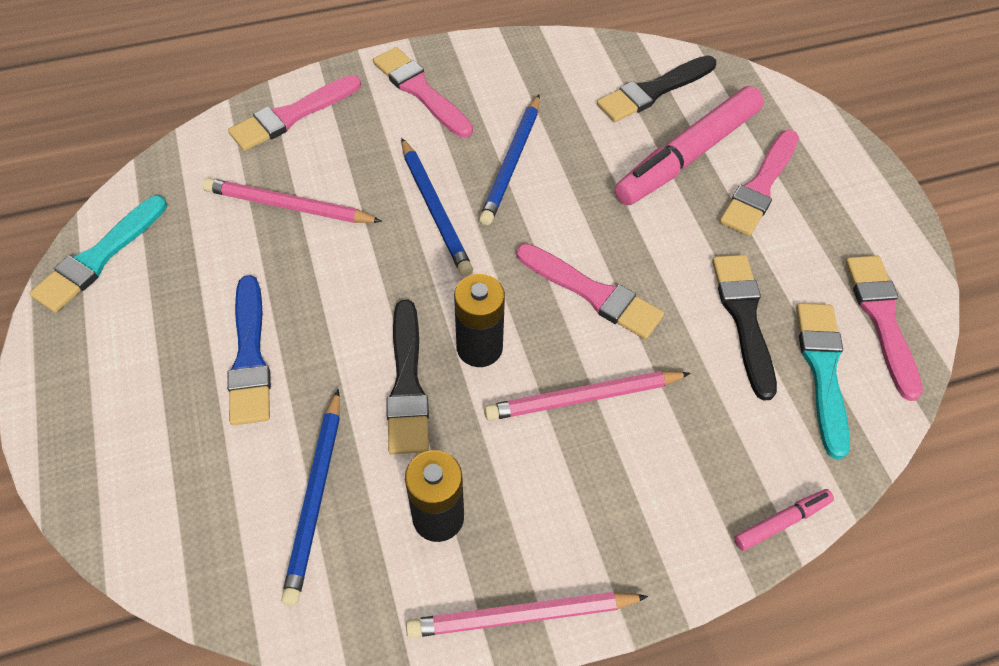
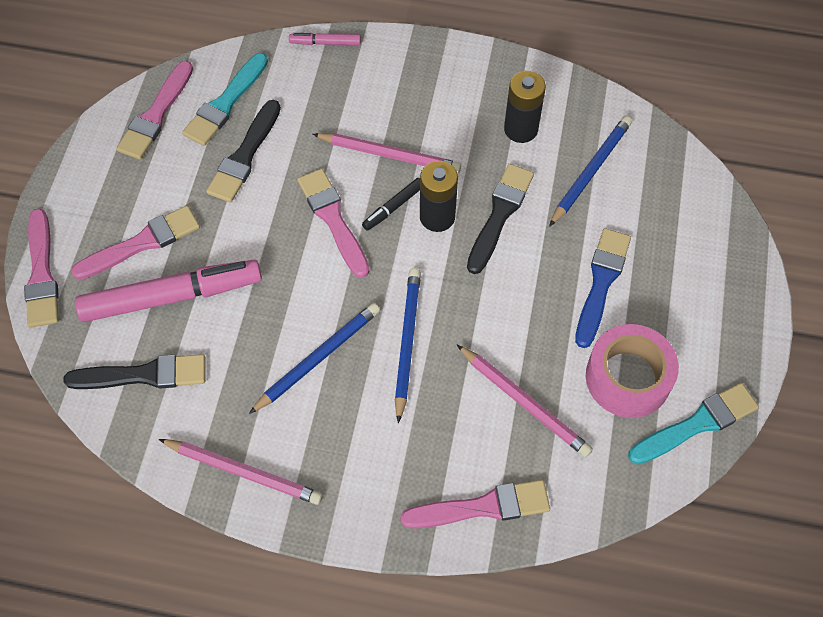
camera: 150 degrees left, 5 degrees up
(187, 271) = (628, 377): none -> pink tape
(420, 91) = (349, 479): pink brush -> pink brush (42, 274)
(522, 616) = (500, 64): pink pencil -> pink pencil (244, 472)
(536, 336) = (393, 207): none -> black marker

